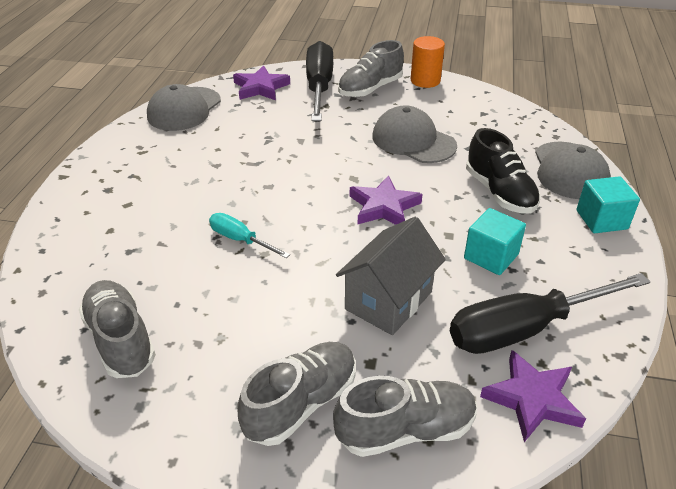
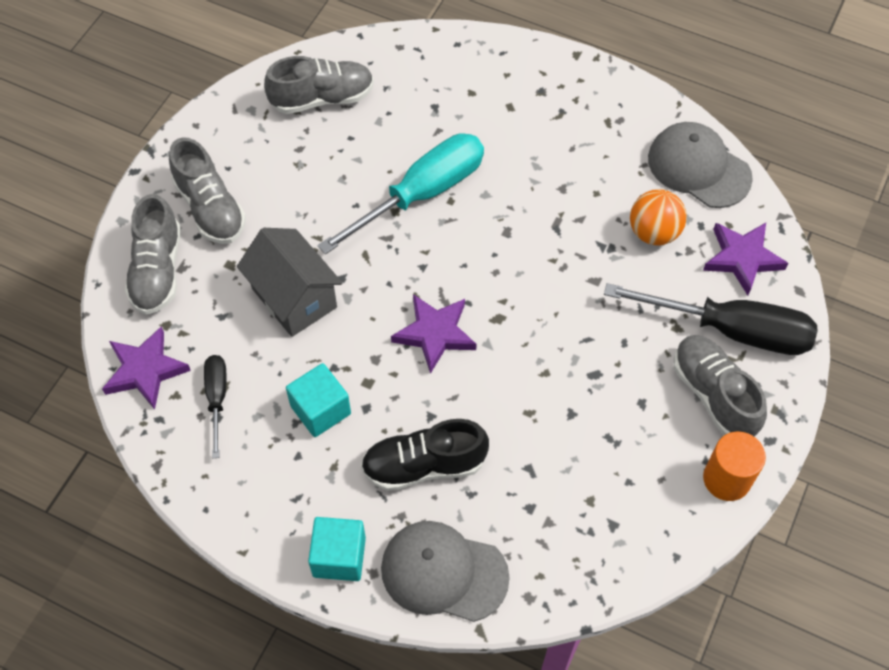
camera: 105 degrees right, 20 degrees up
(240, 240) = (421, 194): turquoise screwdriver -> turquoise screwdriver, size x1.96
(249, 121) = (653, 232): none -> orange ball
(413, 141) = (561, 407): grey cap -> none
(525, 329) = (217, 398): black screwdriver -> black screwdriver, size x0.51

